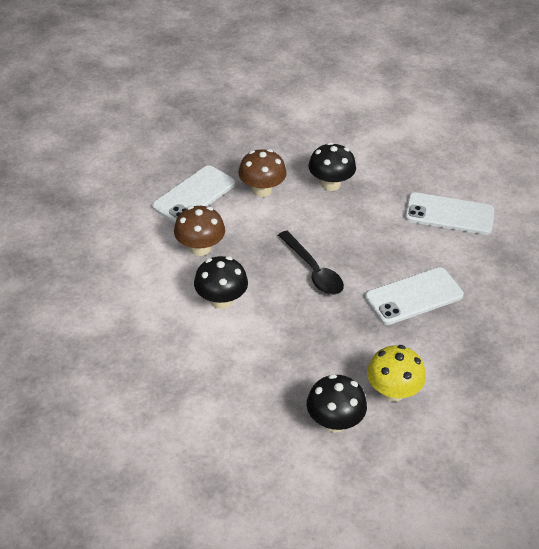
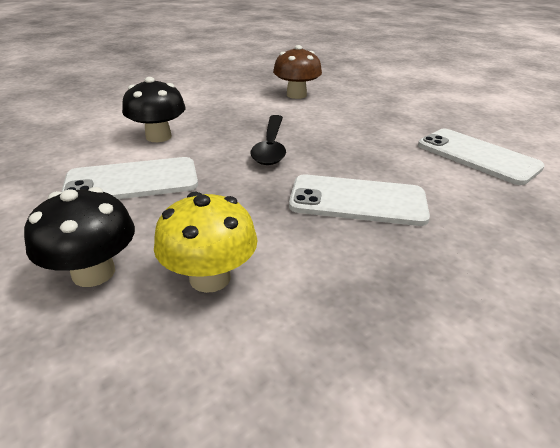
camera: 35 degrees right, 10 degrees down
(194, 195) = (238, 84): white phone -> white phone (132, 181)
(200, 248) = (195, 107): brown mushroom -> none
(330, 184) = (364, 107): black mushroom -> none

